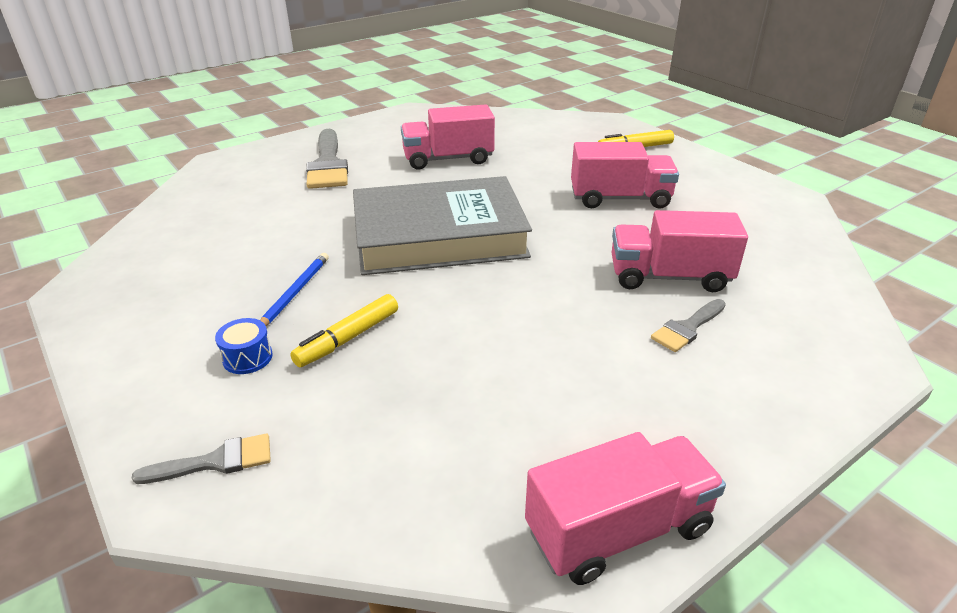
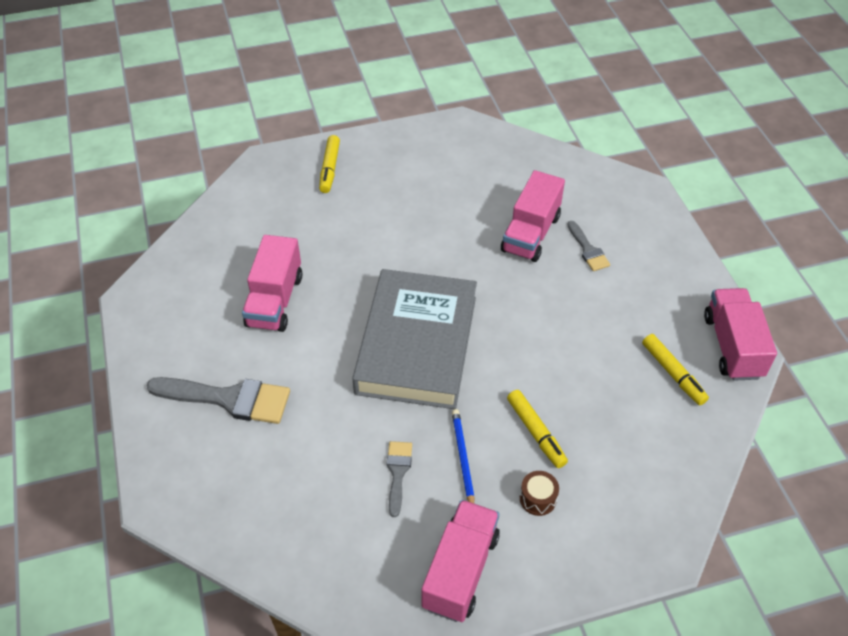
camera: 70 degrees left, 15 degrees up
(216, 461) = (640, 524): grey brush -> grey brush (398, 472)
(247, 357) = (538, 498): blue drum -> brown drum
(295, 293) = (462, 458): blue pencil -> blue pencil turned 45 degrees clockwise
(511, 456) = (673, 373): none -> yellow marker
(620, 199) = (413, 214): pink truck -> pink truck (460, 571)

